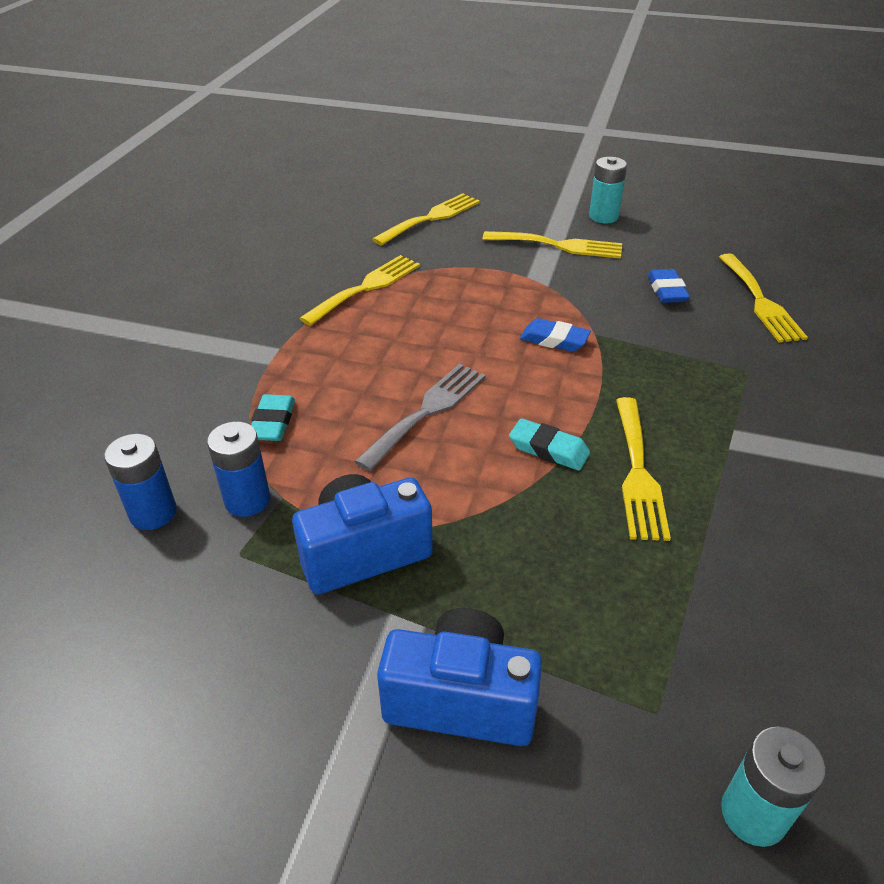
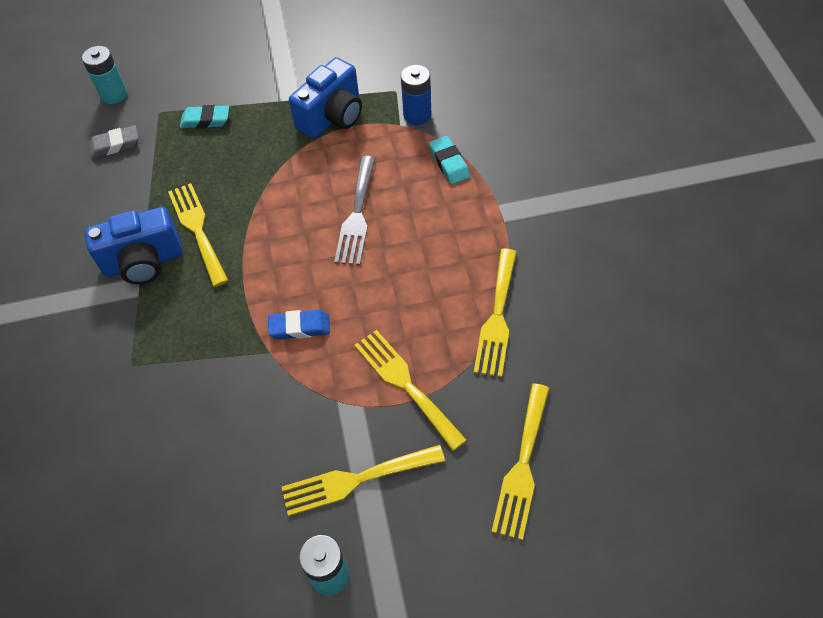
camera: 155 degrees right, 15 degrees up
(153, 513) = (459, 88): blue battery -> none
(461, 699) = (247, 82): blue camera -> blue camera (144, 262)
(548, 449) = (261, 222): turquoise eraser -> turquoise eraser (205, 120)
(667, 291) = (219, 449): blue eraser -> none
(756, 673) = (115, 145): none -> grey eraser
(760, 301) = (124, 475): yellow fork -> yellow fork (405, 384)

